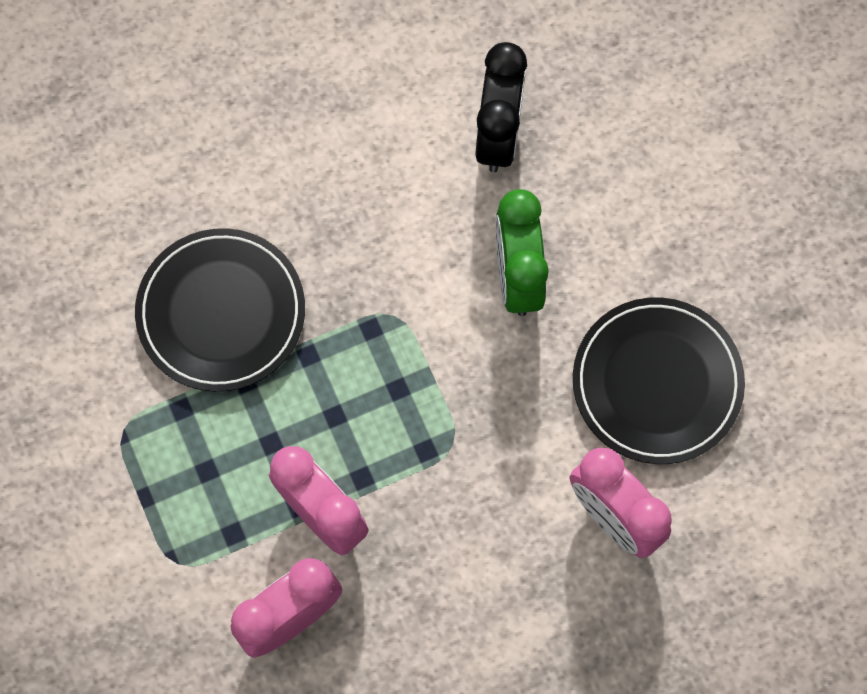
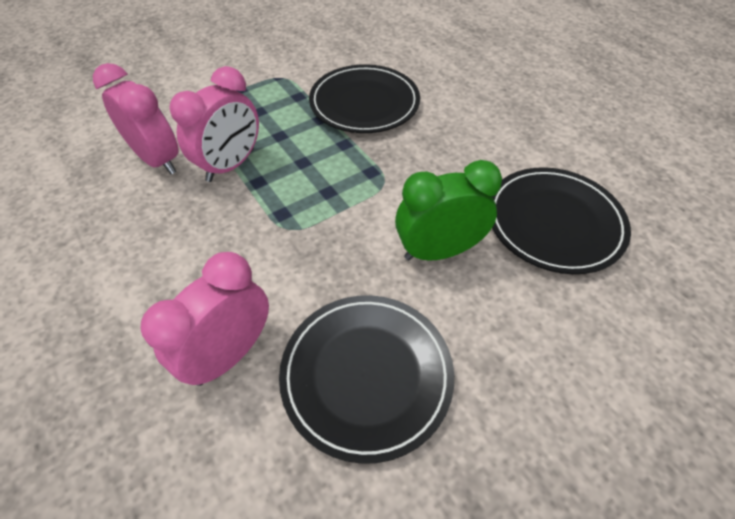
camera: 80 degrees right, 20 degrees down
(498, 135) = (554, 222): black clock -> black plate

